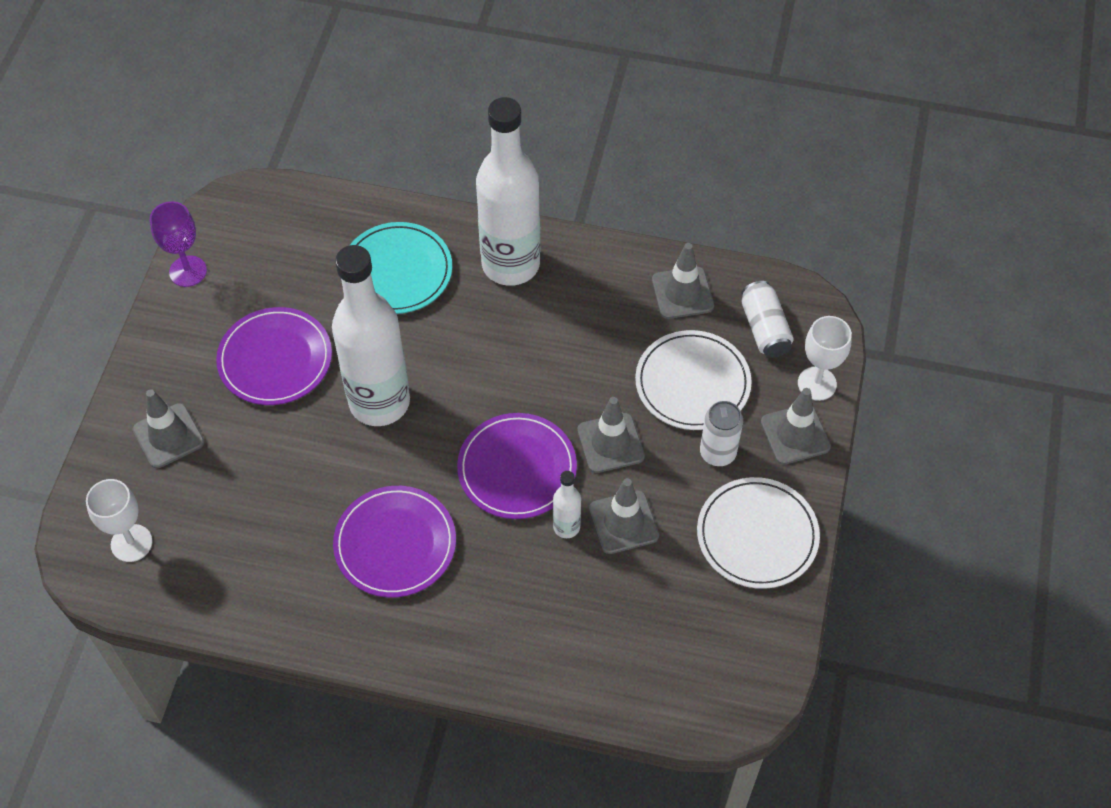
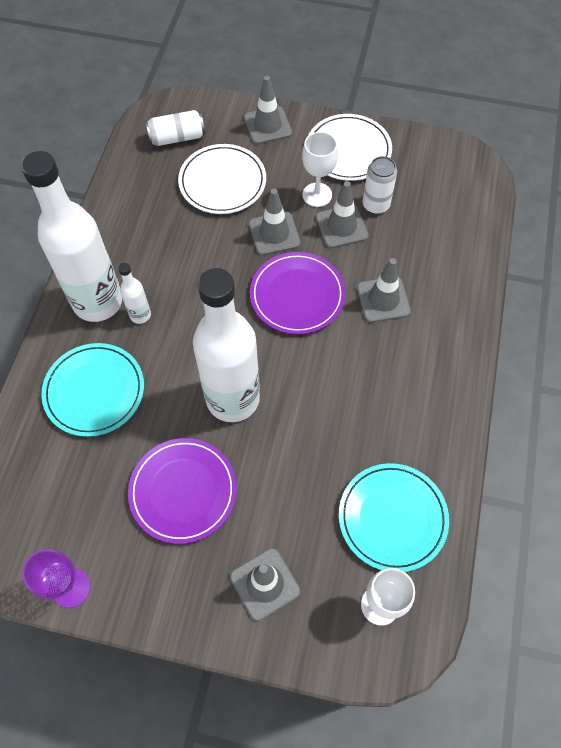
camera: 90 degrees left, 5 degrees up
(223, 561) = (392, 518): none -> turquoise plate
(395, 544) = (368, 380): purple plate -> none
(566, 527) = (347, 262): white bottle -> white bottle (140, 315)
(682, 293) = (140, 185): grey traffic cone -> grey traffic cone (383, 299)
(717, 453) = (282, 169): white can -> white can (376, 205)
(817, 383) = (226, 111): white goblet -> white goblet (317, 195)

